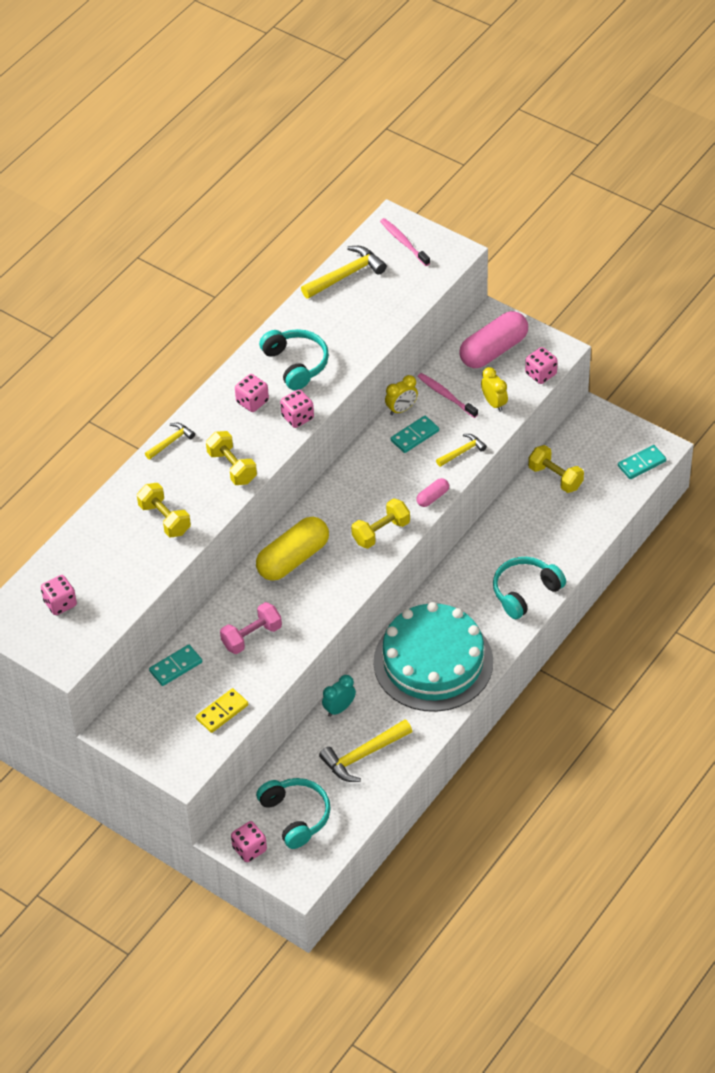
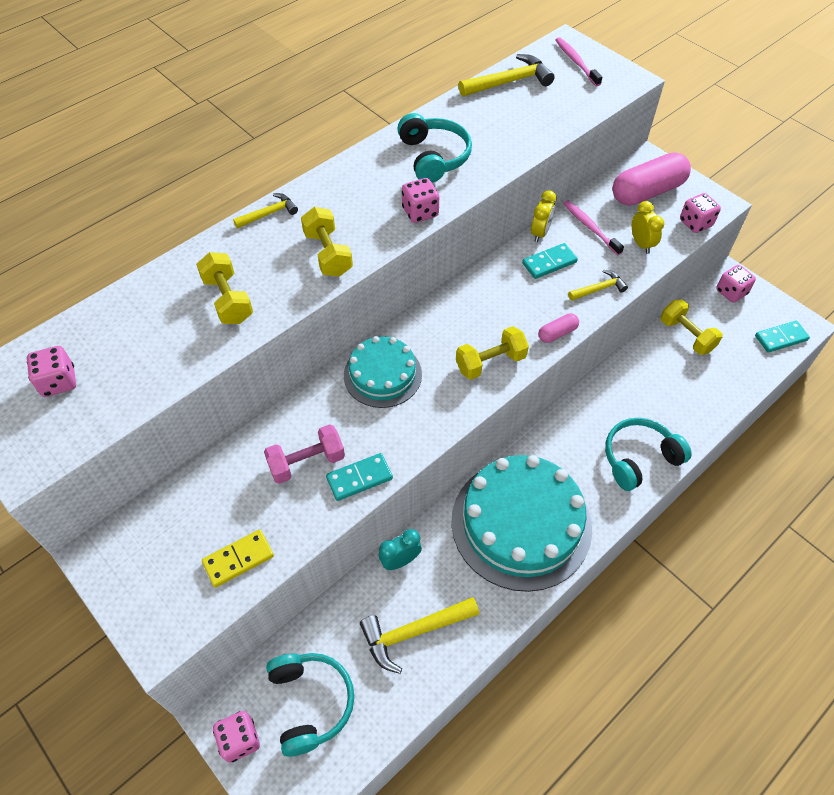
camera: 10 degrees right, 5 degrees up
(176, 667) = (204, 483): turquoise domino -> turquoise domino (359, 478)
(252, 402) = (374, 187): pink dice -> pink dice (731, 292)
(293, 559) = (382, 374): yellow capsule -> turquoise cake
(401, 409) = (540, 233): yellow clock -> yellow clock turned 45 degrees counterclockwise

